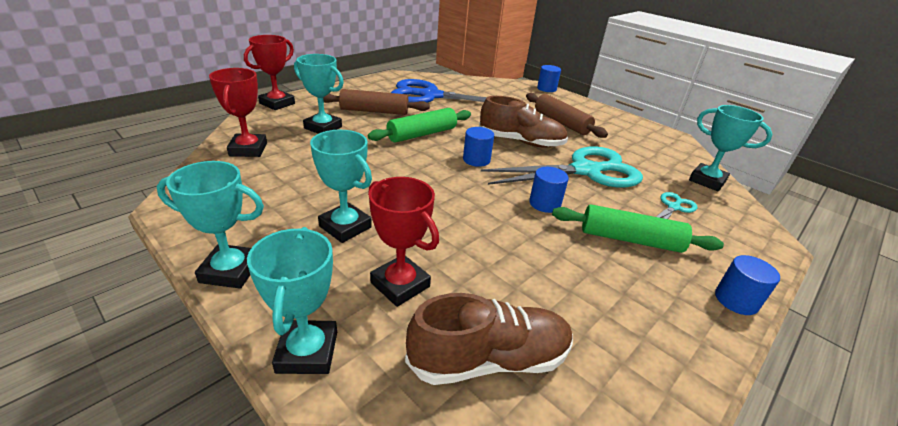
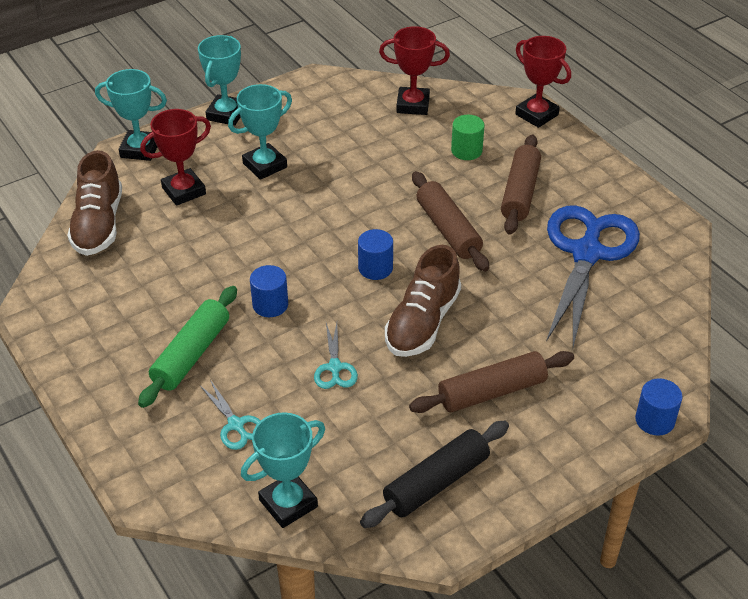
camera: 105 degrees right, 10 degrees up
(323, 127) = (466, 151): turquoise trophy -> green cylinder
(422, 134) = (448, 229): green rolling pin -> brown rolling pin
(585, 171) = (334, 367): turquoise scissors -> turquoise scissors, size x0.42
(639, 137) = (436, 482): none -> black rolling pin
(736, 300) = (86, 396): blue cylinder -> none

